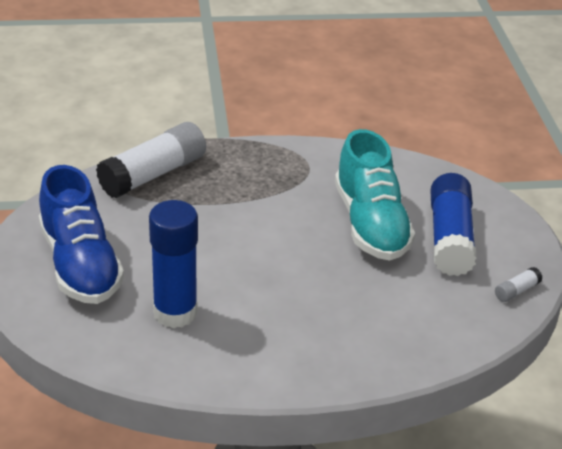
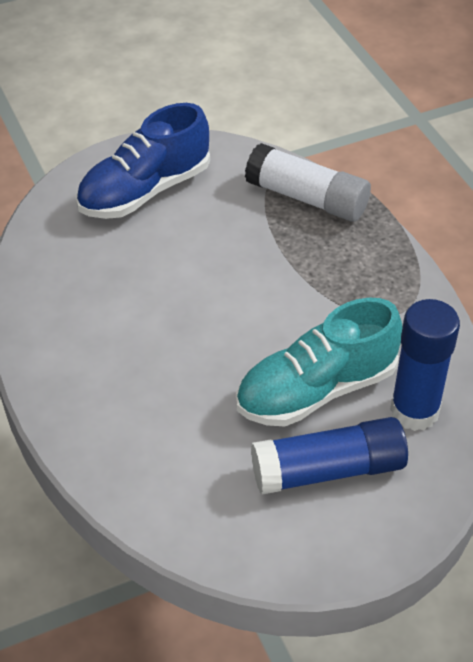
camera: 75 degrees right, 10 degrees up
(175, 312) = (104, 271): blue glue stick -> blue glue stick (414, 411)
(516, 291) = (257, 553): white glue stick -> none

